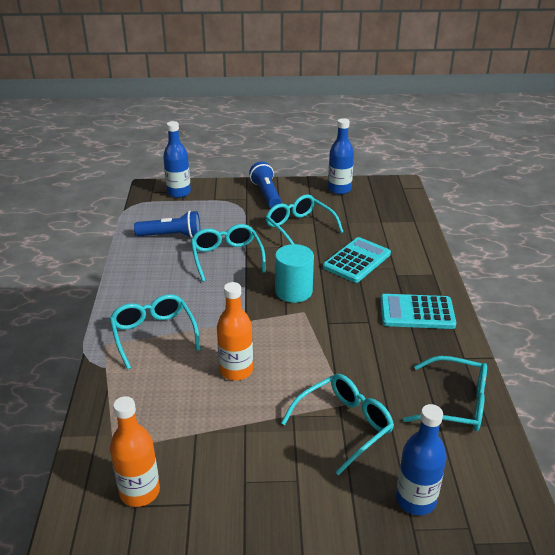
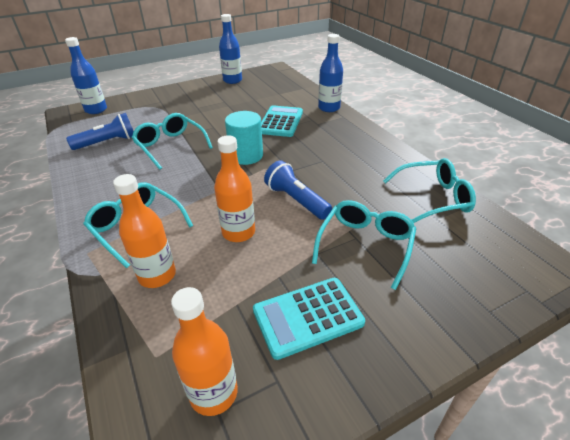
camera: 25 degrees left, 5 degrees up
(147, 385) = (157, 275): none -> orange bottle
(266, 194) = (175, 95): blue flashlight -> blue flashlight (296, 200)
(299, 227) = (218, 111): turquoise glasses -> none
(415, 500) = (470, 285): blue bottle -> blue bottle (329, 108)
(417, 312) = (352, 144): turquoise calculator -> turquoise calculator (307, 317)

